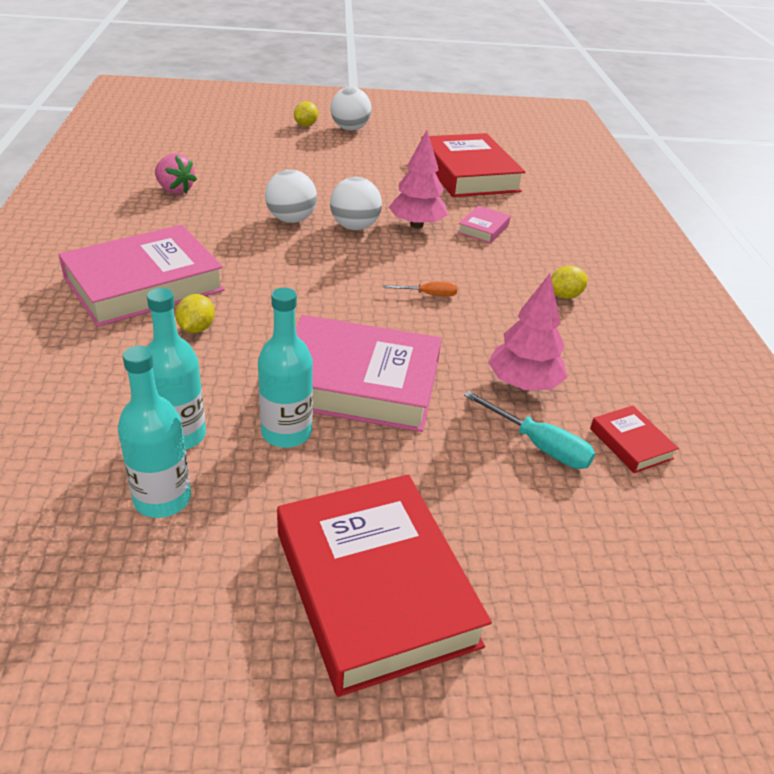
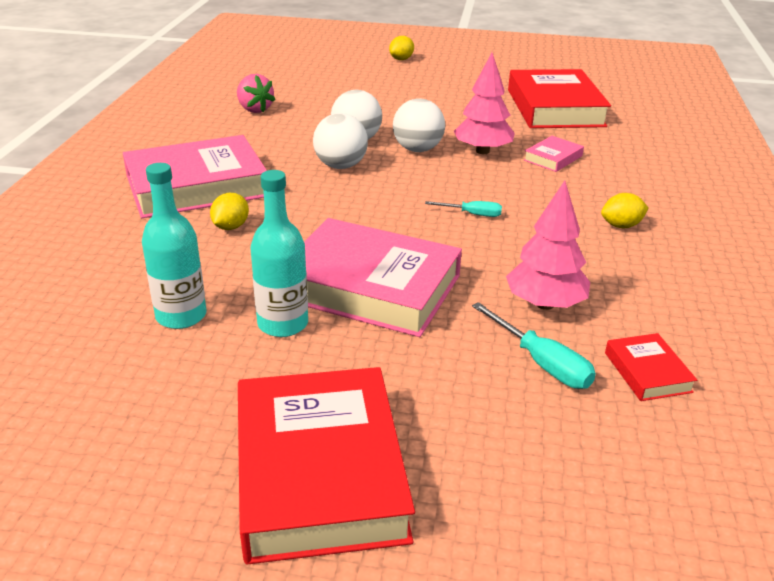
camera: 15 degrees right, 5 degrees down
(162, 499) = (145, 368): turquoise bottle -> none
(350, 129) = (444, 64): white ball -> white ball (340, 166)
(428, 295) = (472, 214): orange screwdriver -> turquoise screwdriver

